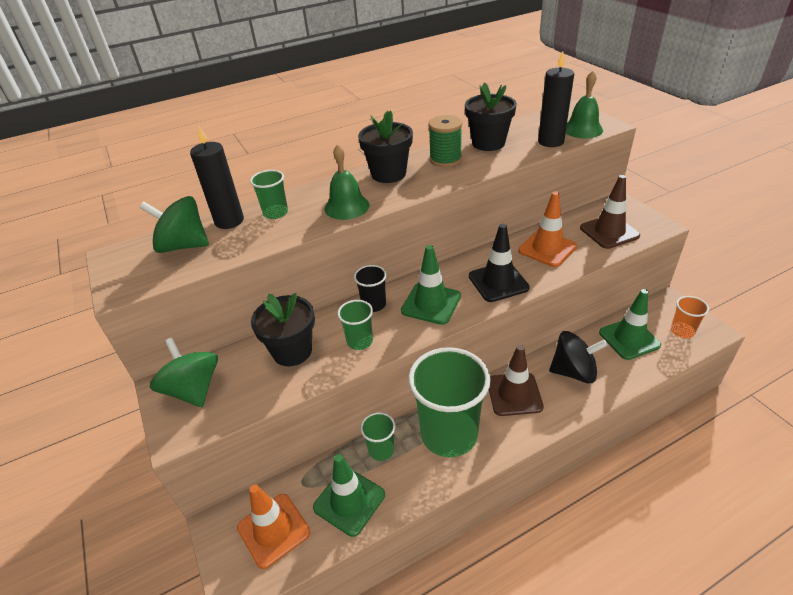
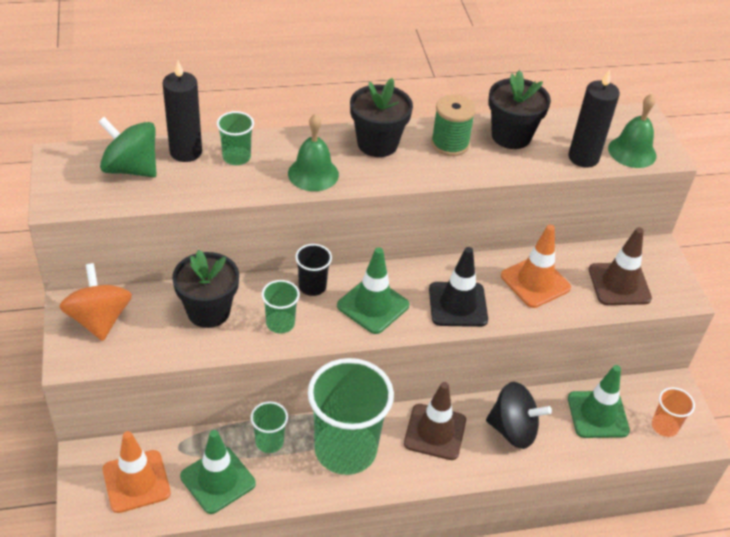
camera: 10 degrees right, 5 degrees up
(193, 389) = (99, 319): green spinning top -> orange spinning top

